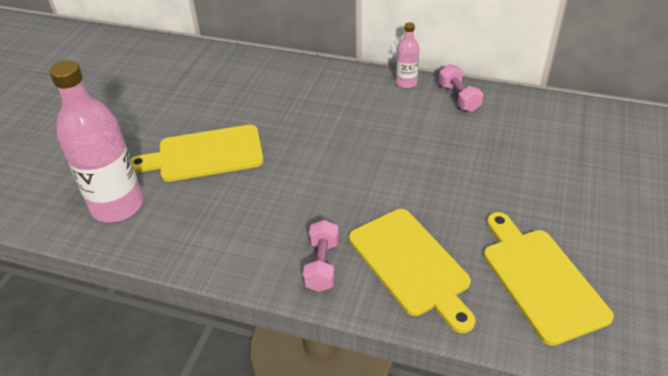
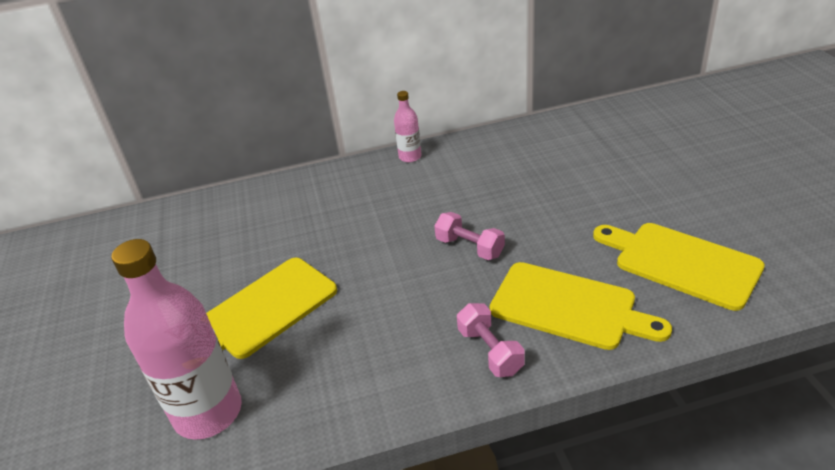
camera: 30 degrees left, 5 degrees down
(458, 98) = (470, 150): pink dumbbell -> pink dumbbell (470, 247)

